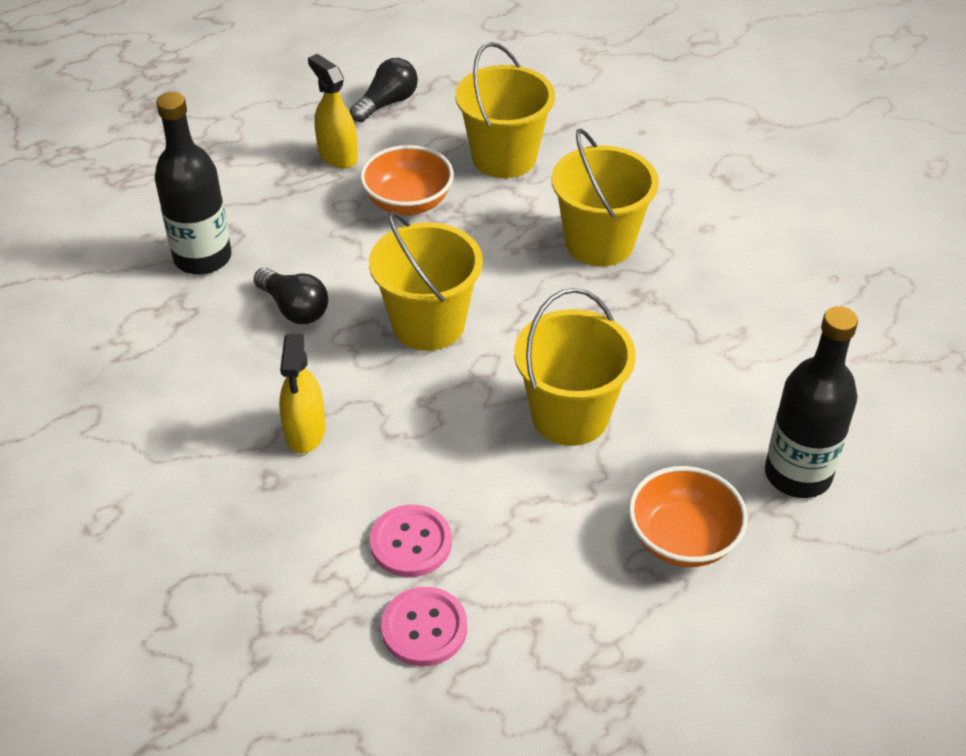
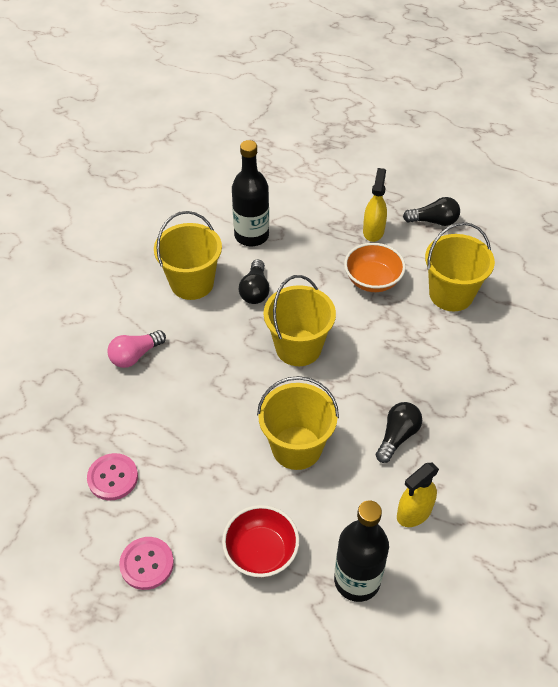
camera: 50 degrees right, 5 degrees up
(252, 487) = (135, 355): none -> pink light bulb
(305, 432) = (184, 350): yellow spray bottle -> yellow spray bottle (414, 513)
(411, 543) = (157, 437): pink button -> pink button (147, 564)
(599, 243) = (434, 378): yellow bucket -> yellow bucket (192, 283)
(645, 321) = (397, 436): none -> black light bulb
(683, 539) = (261, 552): orange bowl -> red bowl

